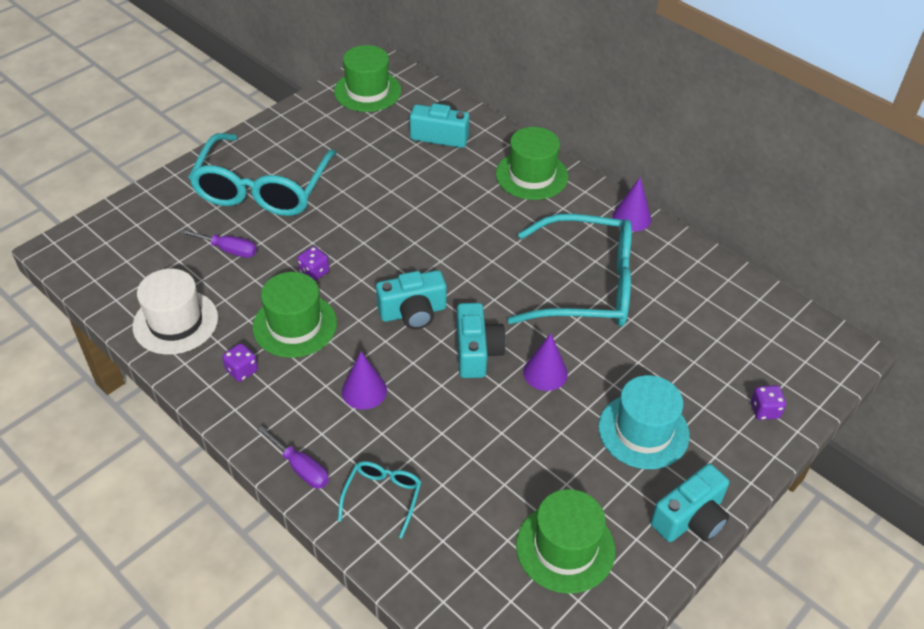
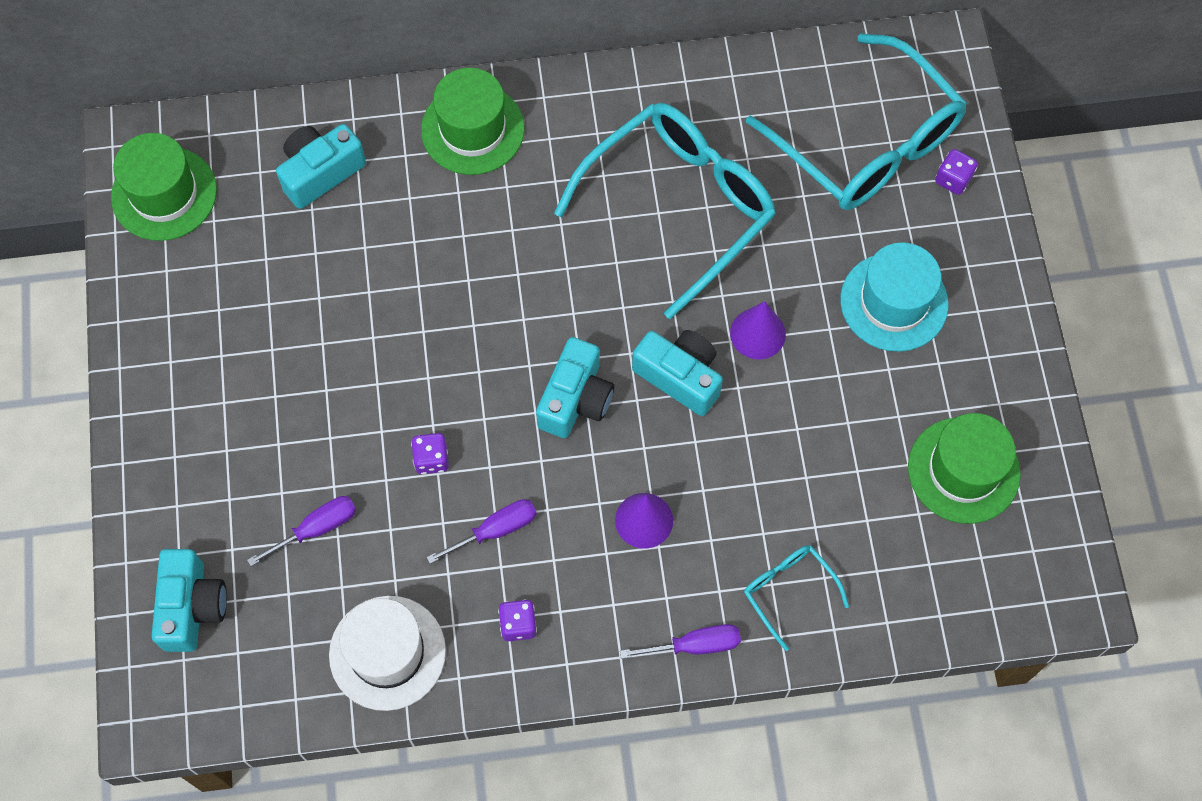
camera: 50 degrees left, 20 degrees up
(262, 188) = (241, 428): turquoise glasses -> turquoise glasses (867, 142)
(295, 325) = (496, 530): green hat -> purple screwdriver
(631, 217) = (622, 85): purple cone -> none
(690, 518) = (1013, 341): turquoise camera -> turquoise camera (192, 607)

